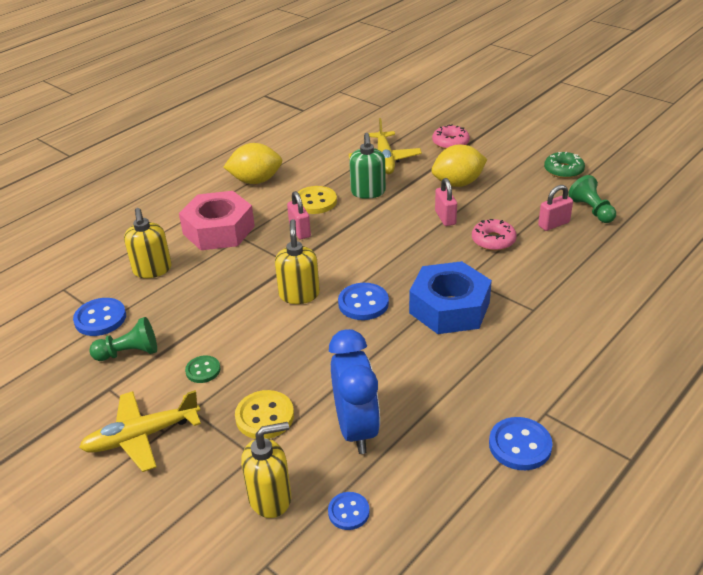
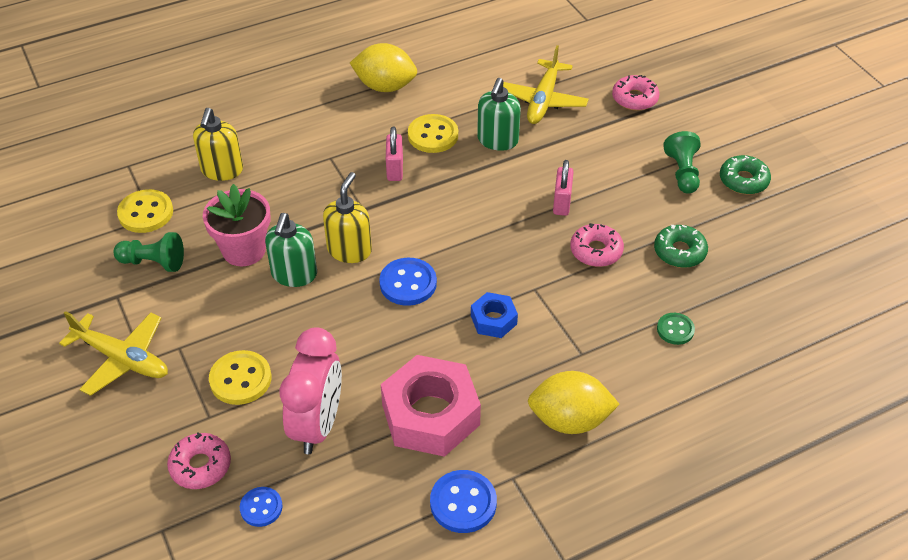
camera: 20 degrees right, 10 degrees up
(100, 318) = (146, 213): blue button -> yellow button
(142, 436) = (122, 359): yellow plane -> yellow plane turned 150 degrees counterclockwise
(203, 370) = (210, 307): green button -> green button (675, 330)
(207, 320) = (244, 250): none -> pink flower pot
(219, 230) = (312, 141): pink nut -> pink nut (430, 414)
(263, 325) = (294, 274): none -> green soap dispenser
(270, 498) = (200, 466): yellow soap dispenser -> pink donut
(356, 429) = (317, 425): blue clock -> pink clock
(449, 307) = (493, 320): blue nut -> blue nut, size x0.50
(458, 183) = (606, 160): yellow lemon -> yellow lemon (569, 420)
(553, 224) = (679, 252): pink padlock -> green donut
(591, 210) = (737, 247): green pawn -> green pawn (682, 172)

